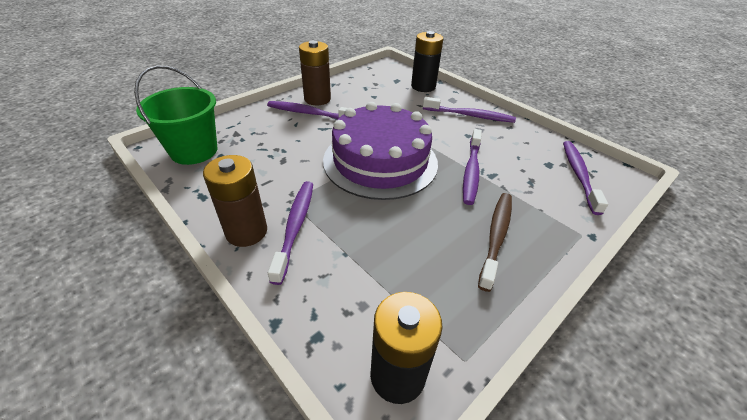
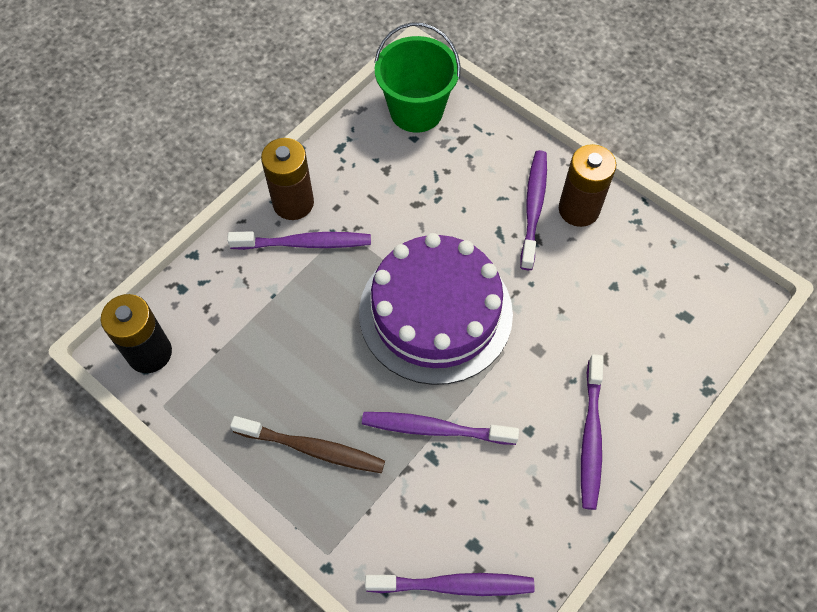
camera: 85 degrees right, 20 degrees up
(423, 86) = (675, 361): black battery -> none

